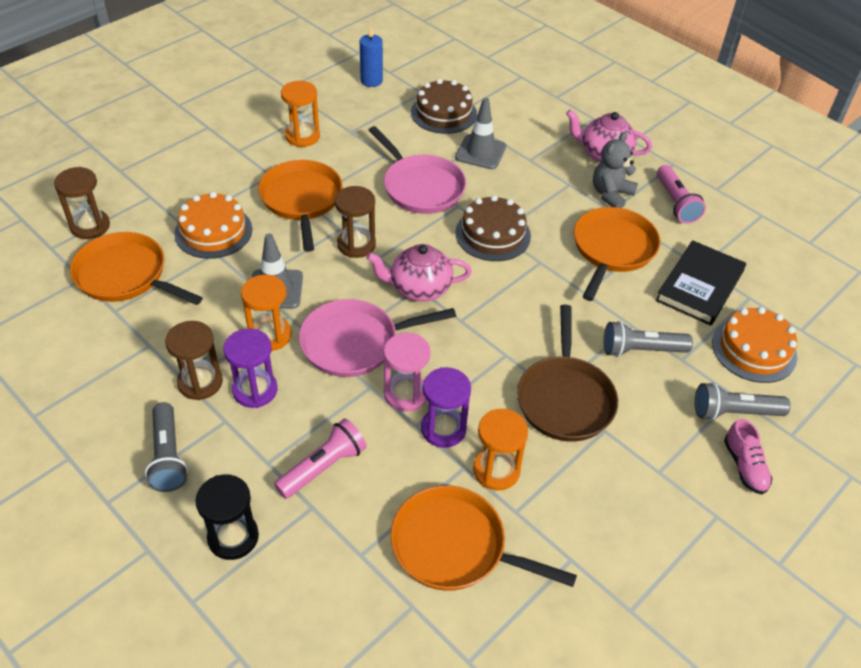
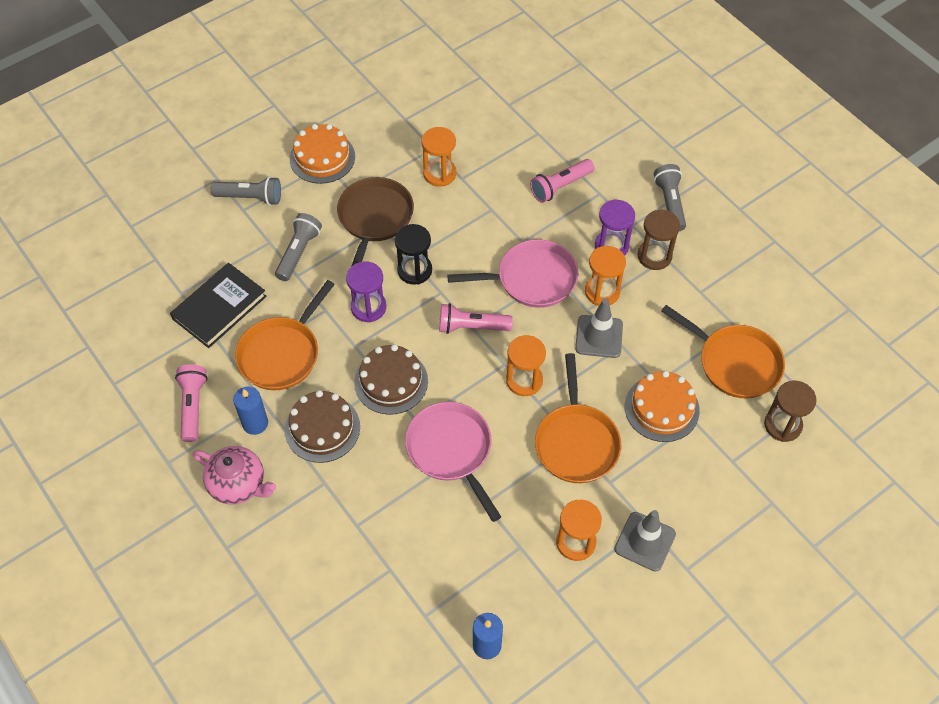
camera: 170 degrees left, 10 degrees up
(233, 537) = (619, 149): black hourglass -> black hourglass (414, 270)
(356, 244) = (524, 380): brown hourglass -> orange hourglass
(406, 394) = (496, 233): pink hourglass -> none
(419, 288) = (471, 327): pink teapot -> pink flashlight
(443, 113) = (405, 571): brown cake -> brown cake (322, 428)
(443, 429) = (471, 205): purple hourglass -> purple hourglass (368, 307)
(455, 546) = (477, 132): orange pan -> none
(480, 152) = (376, 499): grey traffic cone -> grey traffic cone (645, 541)
(611, 194) = (255, 423): grey teddy bear -> blue candle
(641, 350) = (299, 252): grey flashlight -> grey flashlight turned 75 degrees counterclockwise
(744, 466) = (264, 161): pink shoe -> none
(754, 349) = (206, 245): orange cake -> orange cake (322, 157)

